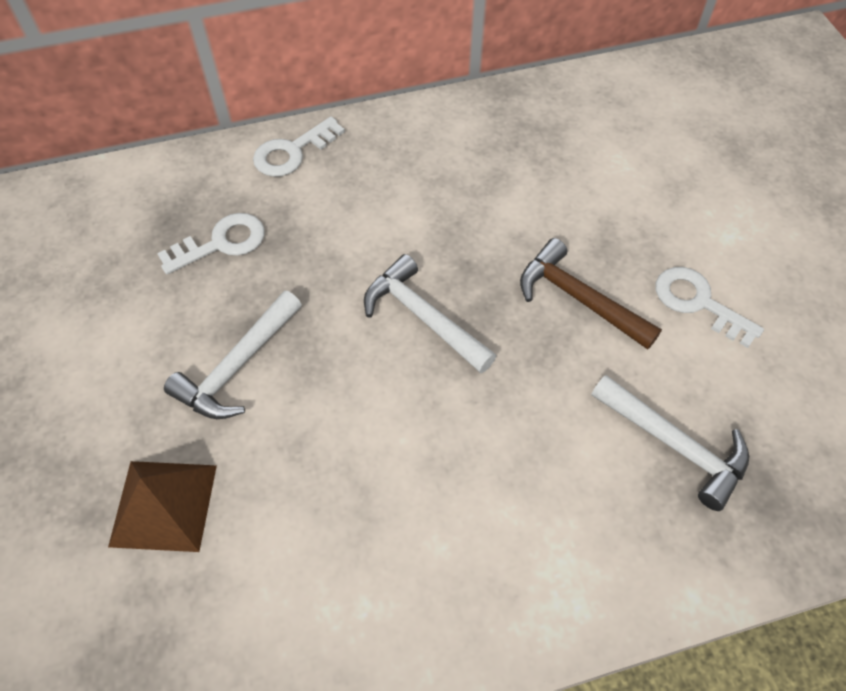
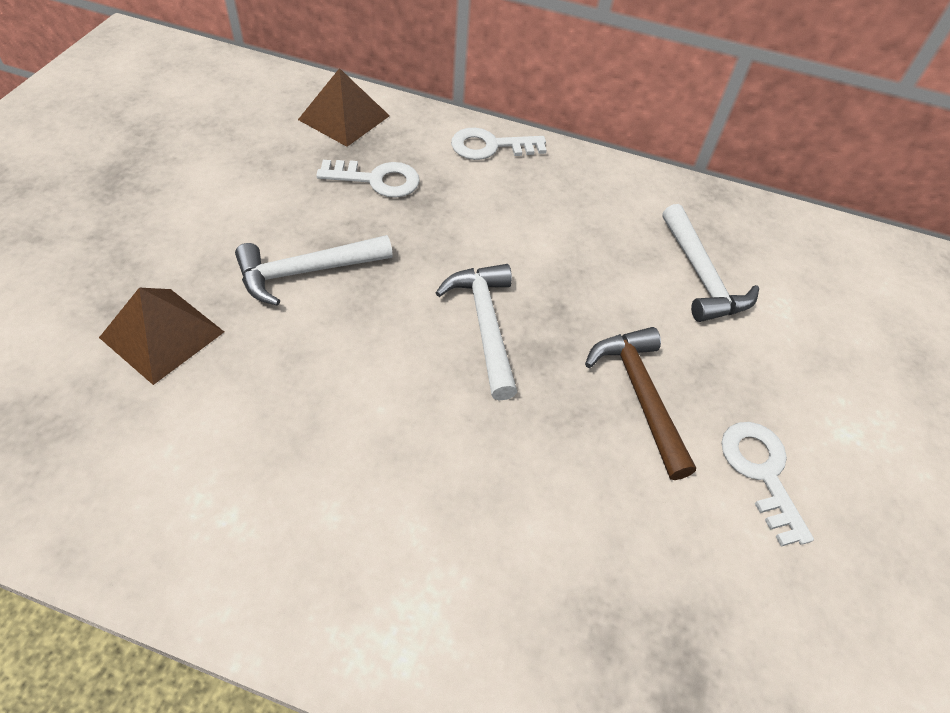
camera: 30 degrees right, 5 degrees down
(135, 199) = (344, 117): none -> brown pyramid
(675, 445) = (626, 584): white hammer -> white hammer (701, 276)

